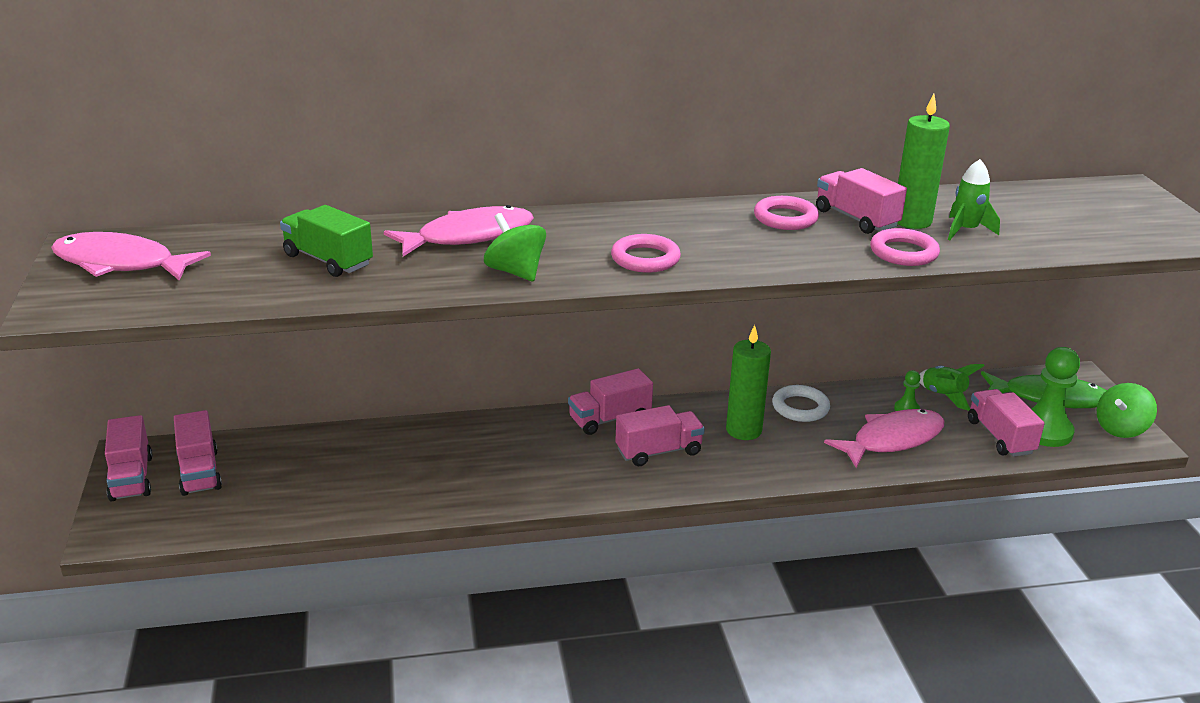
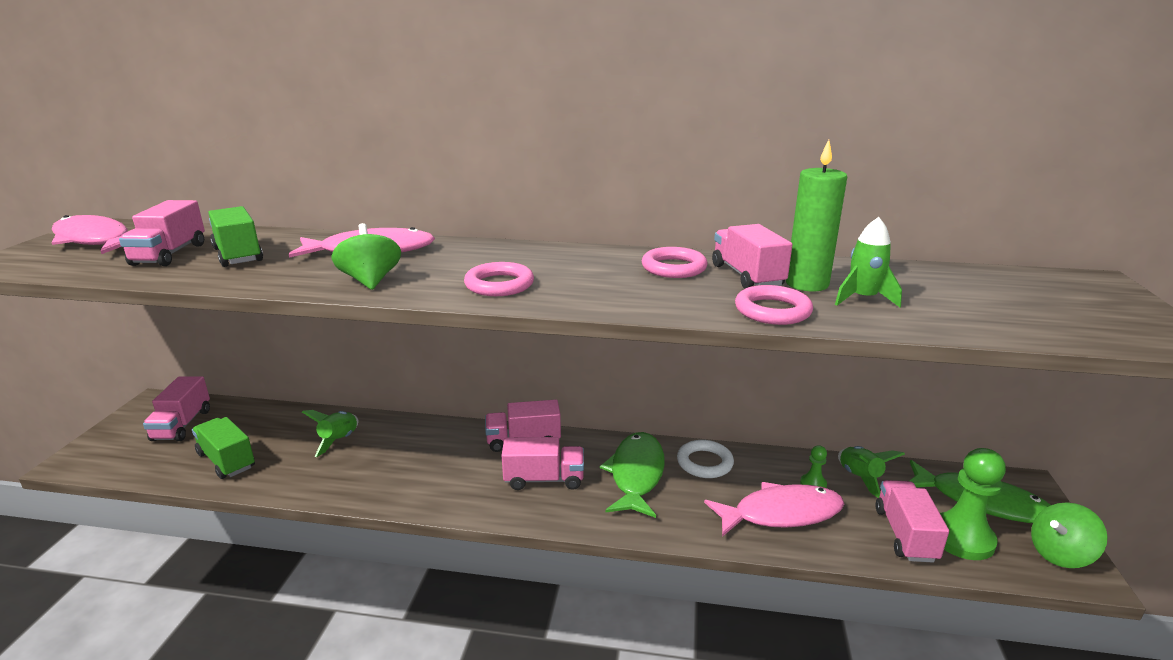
camera: 20 degrees right, 5 degrees down
(131, 478) = (135, 420): pink truck -> pink truck (169, 254)
(299, 498) = (226, 461): none -> green truck
(408, 454) = (339, 440): none -> green rocket
(743, 430) = (636, 474): green candle -> green fish

